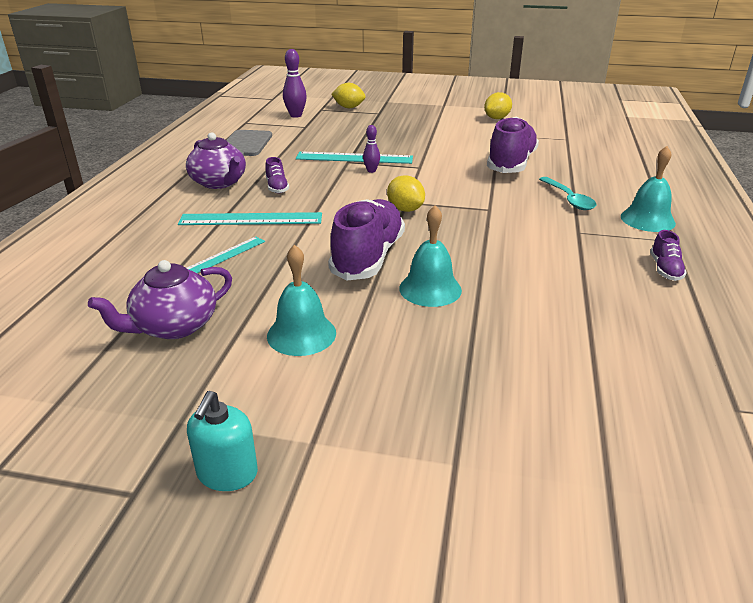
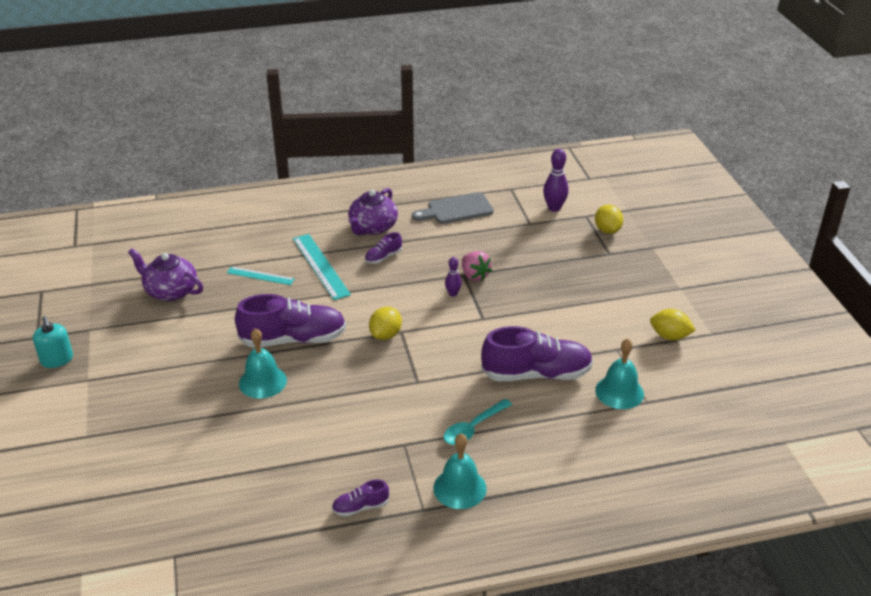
camera: 65 degrees right, 5 degrees up
(227, 473) = (57, 360): turquoise soap dispenser -> turquoise soap dispenser turned 105 degrees counterclockwise
(301, 334) = (182, 342): turquoise bell -> turquoise bell (619, 392)
(354, 158) = (474, 275): turquoise ruler -> pink strawberry

